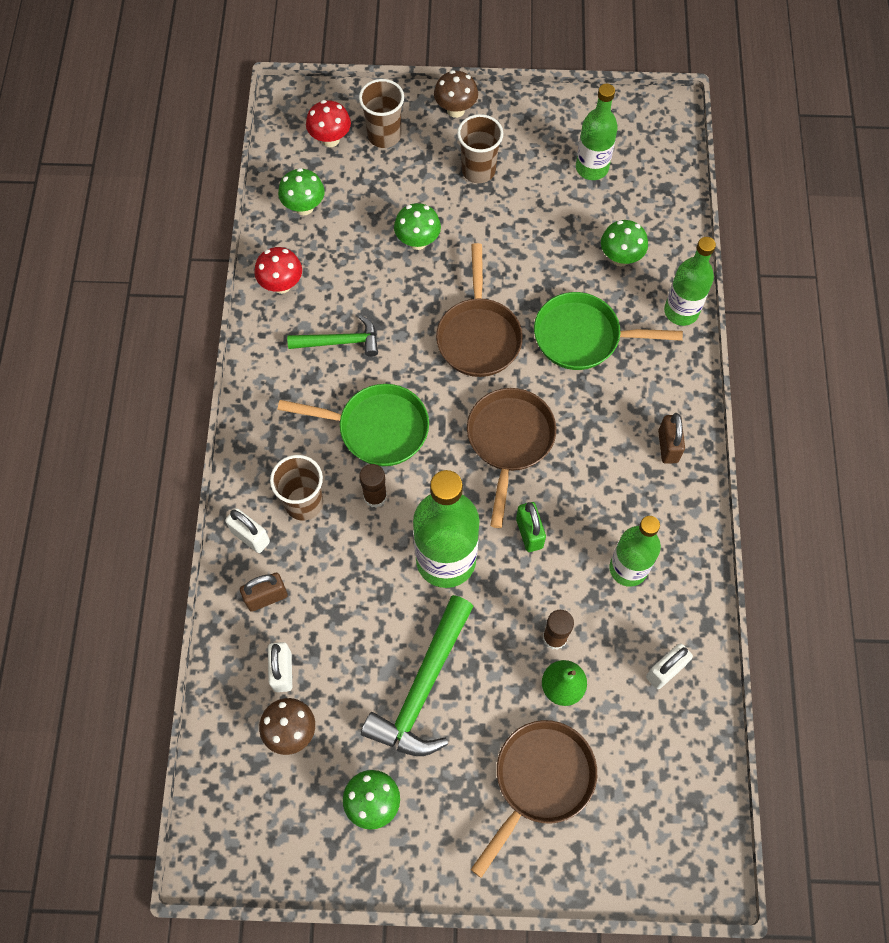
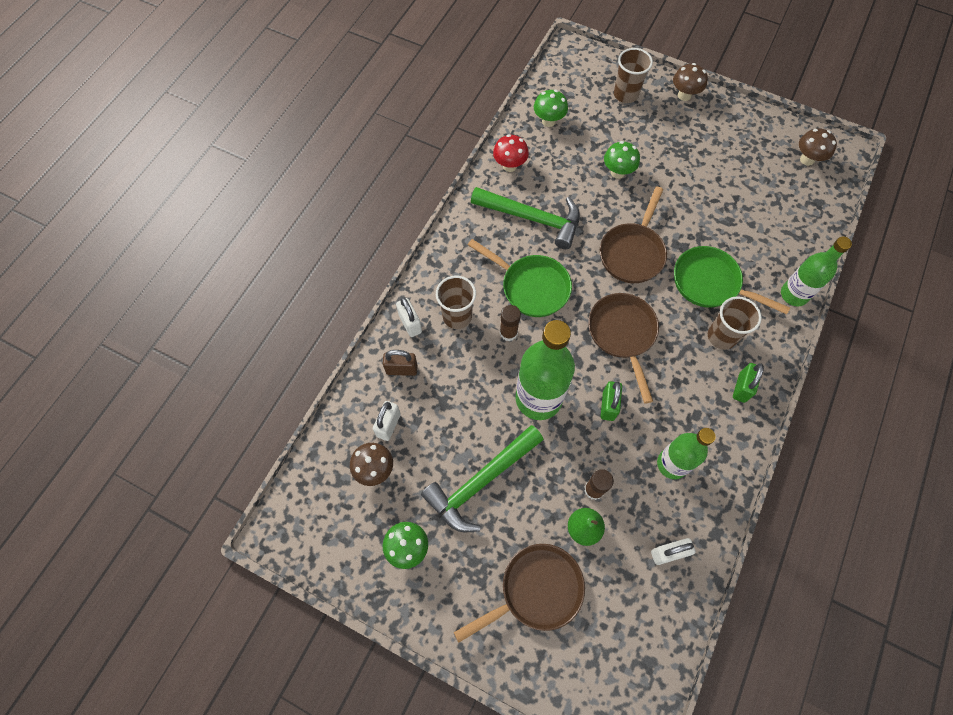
camera: 25 degrees right, 0 degrees up
(330, 139) = (587, 84): red mushroom -> none
(339, 342) = (532, 218): green hammer -> green hammer, size x1.64
(478, 170) = (682, 141): brown cup -> brown cup (721, 336)
(509, 441) = (622, 334): brown pan -> brown pan turned 45 degrees counterclockwise
(592, 168) = (768, 169): green bottle -> none
(620, 258) = (762, 239): green mushroom -> none
(631, 138) = (807, 159): none -> brown mushroom
(668, 446) = (742, 388): brown padlock -> green padlock

